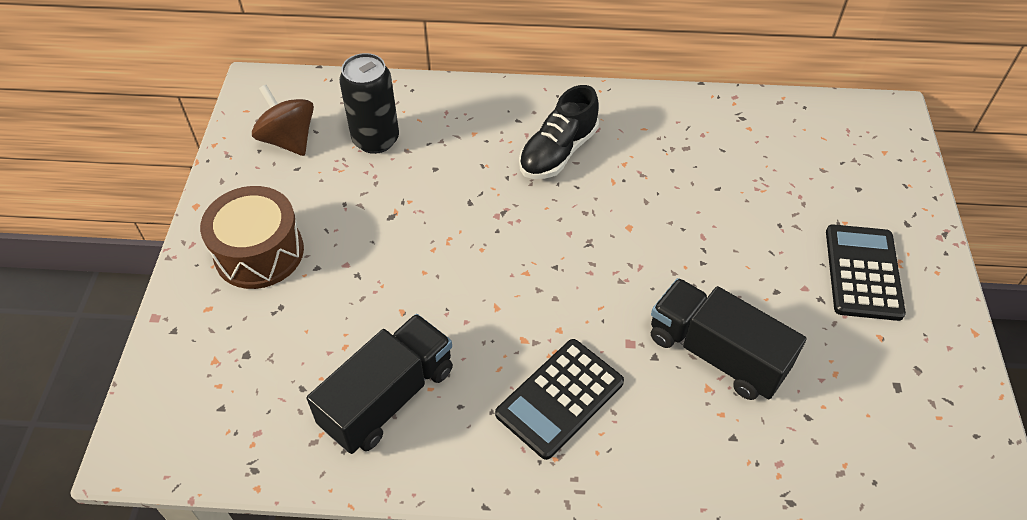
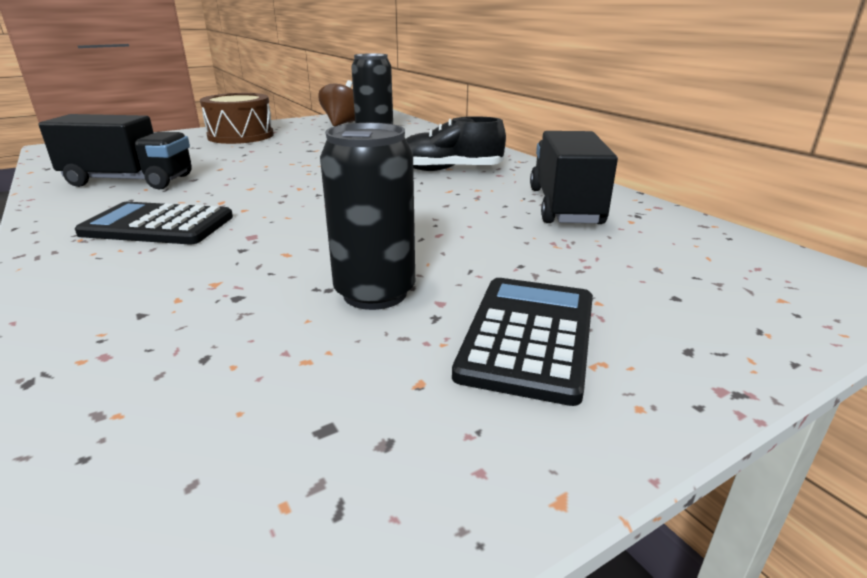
camera: 55 degrees right, 25 degrees down
(716, 354) = (272, 276): black truck -> black truck (565, 206)
(775, 312) = (375, 293): none -> black can
(863, 272) = (529, 336): black calculator -> black calculator turned 45 degrees counterclockwise

